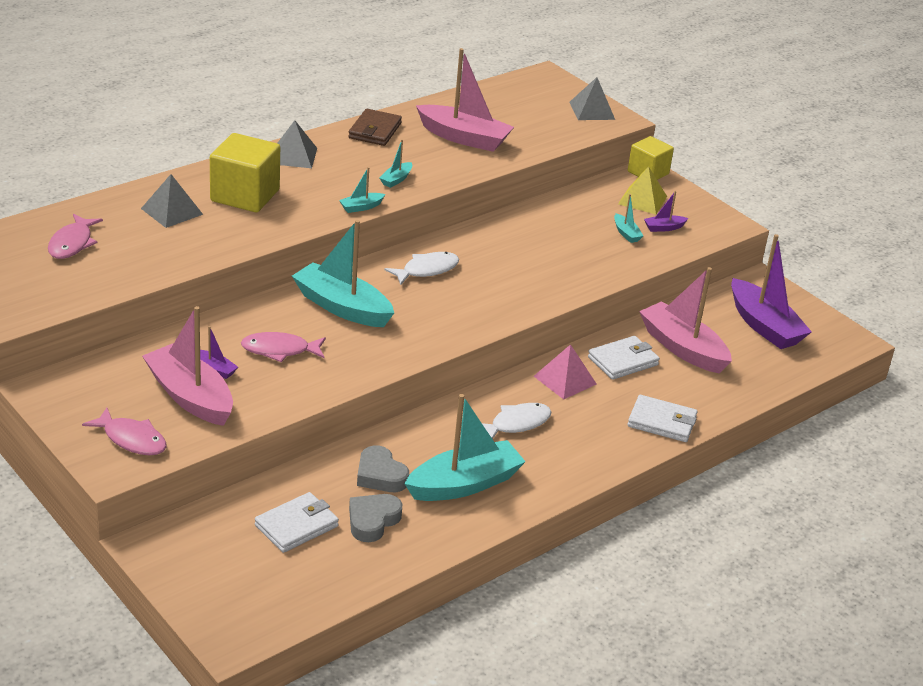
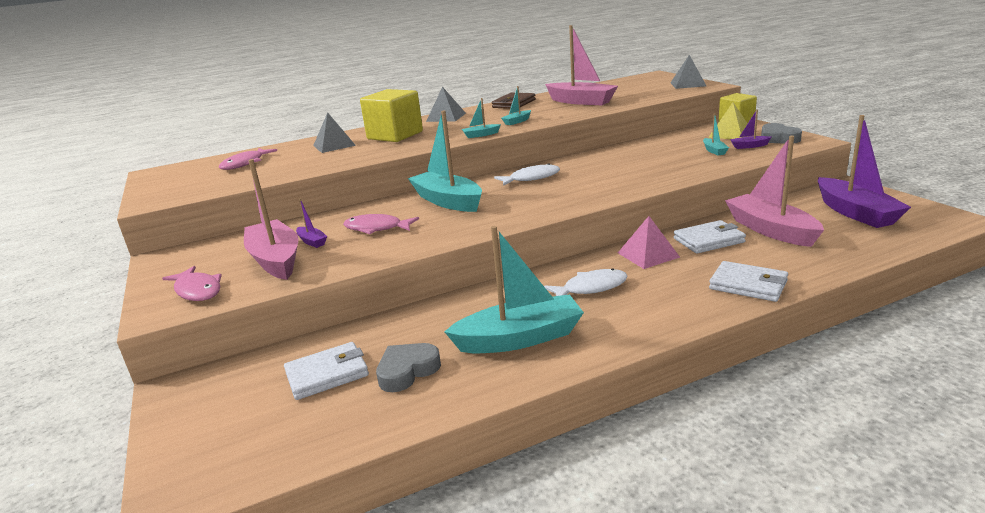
camera: 20 degrees right, 10 degrees down
(380, 475) = (436, 330): grey heart -> grey heart (778, 138)

